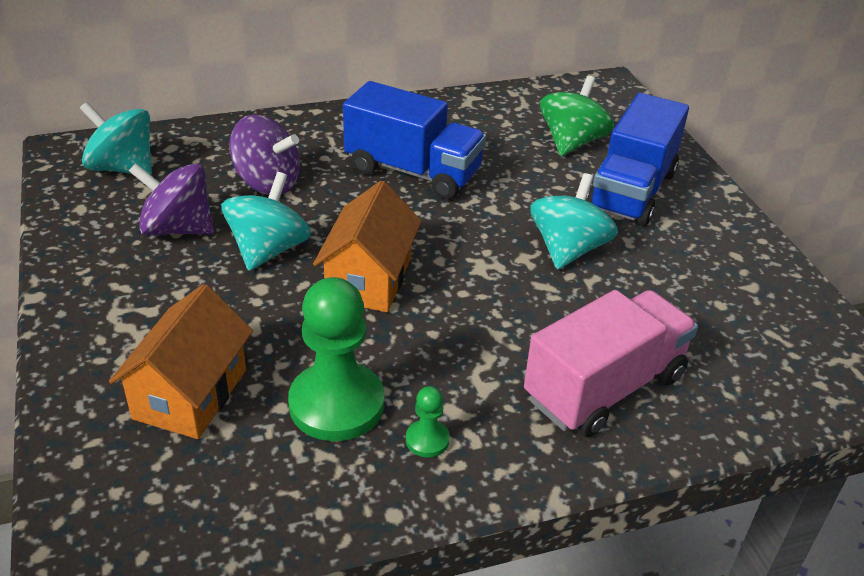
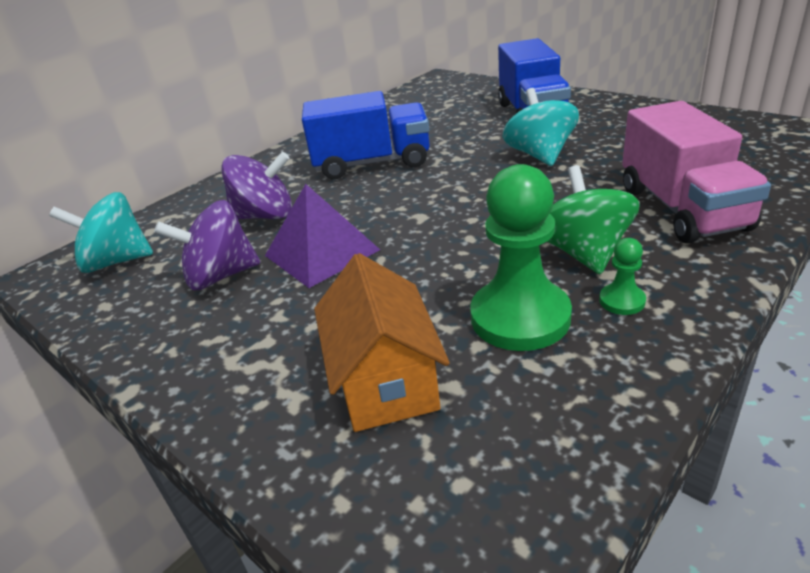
camera: 25 degrees left, 5 degrees down
(268, 250) = (321, 252): turquoise spinning top -> purple pyramid
(369, 279) = (428, 232): orange house -> none
(572, 142) = (458, 109): green spinning top -> green spinning top (584, 253)
(604, 387) = (682, 209): pink truck -> pink truck turned 150 degrees clockwise

